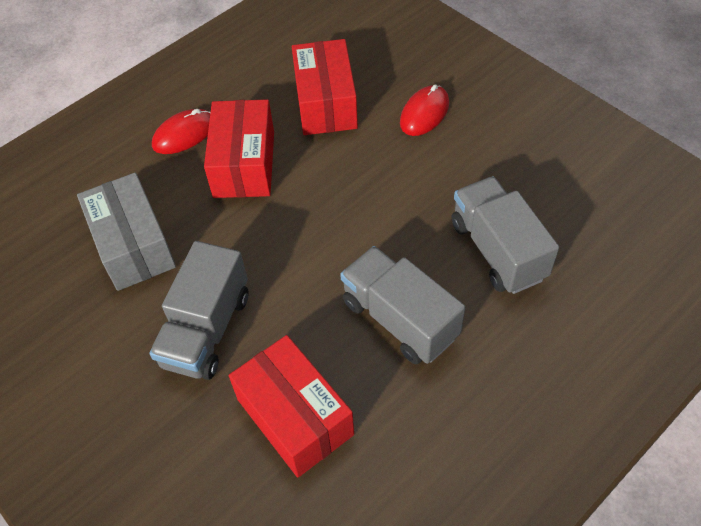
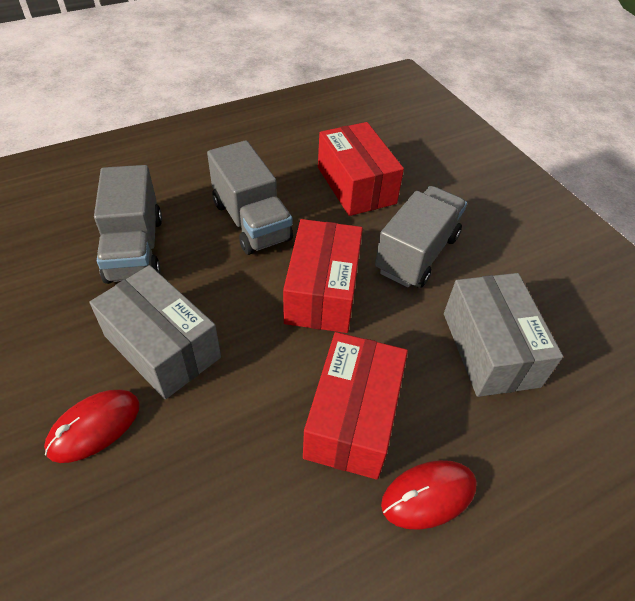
camera: 170 degrees left, 5 degrees down
(325, 103) = (214, 490): red box -> red box (322, 291)
(412, 173) = (162, 346): none -> grey box

